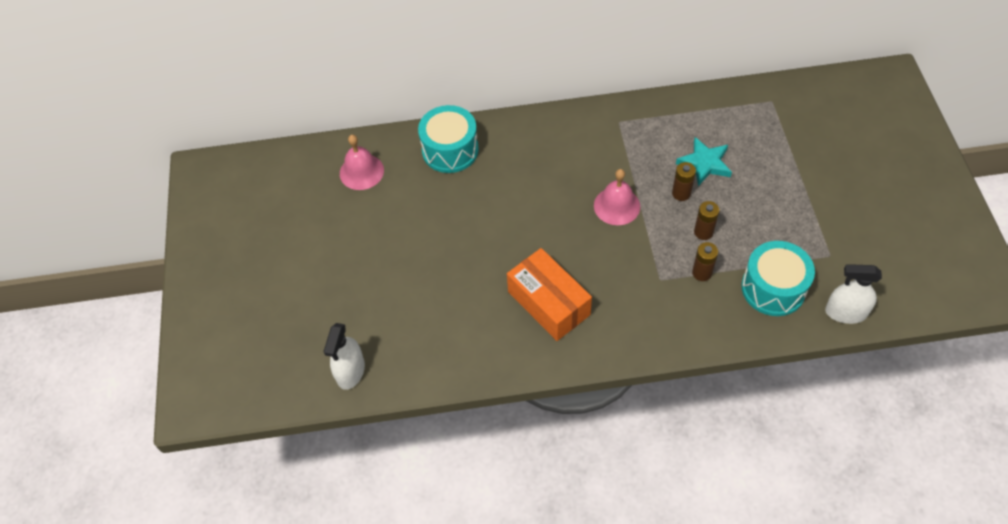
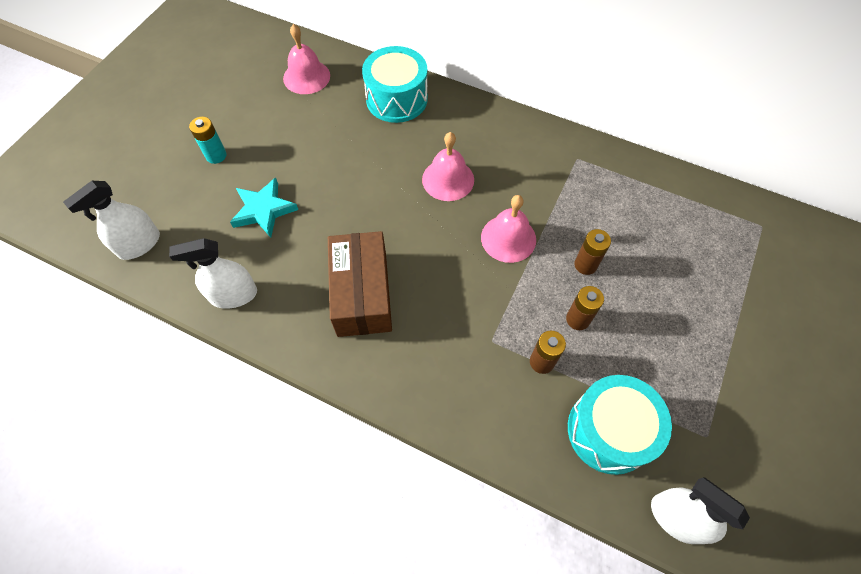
camera: 30 degrees right, 5 degrees up
(346, 273) = (216, 155): none -> turquoise battery
(458, 360) = (233, 295): none -> white spray bottle
(540, 189) = (448, 179): none -> pink bell
(549, 303) = (362, 294): orange box -> brown box
(705, 163) = (635, 249): turquoise star -> turquoise star (264, 210)

